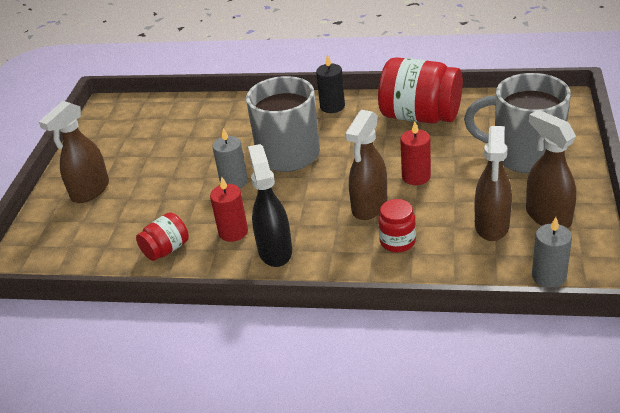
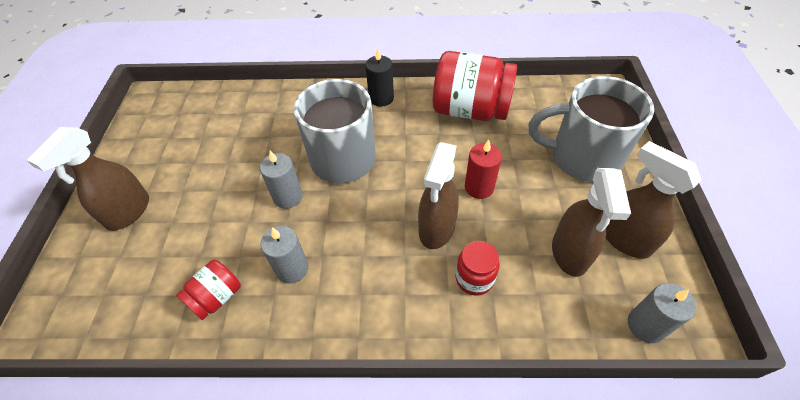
camera: 10 degrees left, 15 degrees up
(233, 232) = (292, 269): red candle -> grey candle
(275, 251) = (341, 296): black spray bottle -> none

